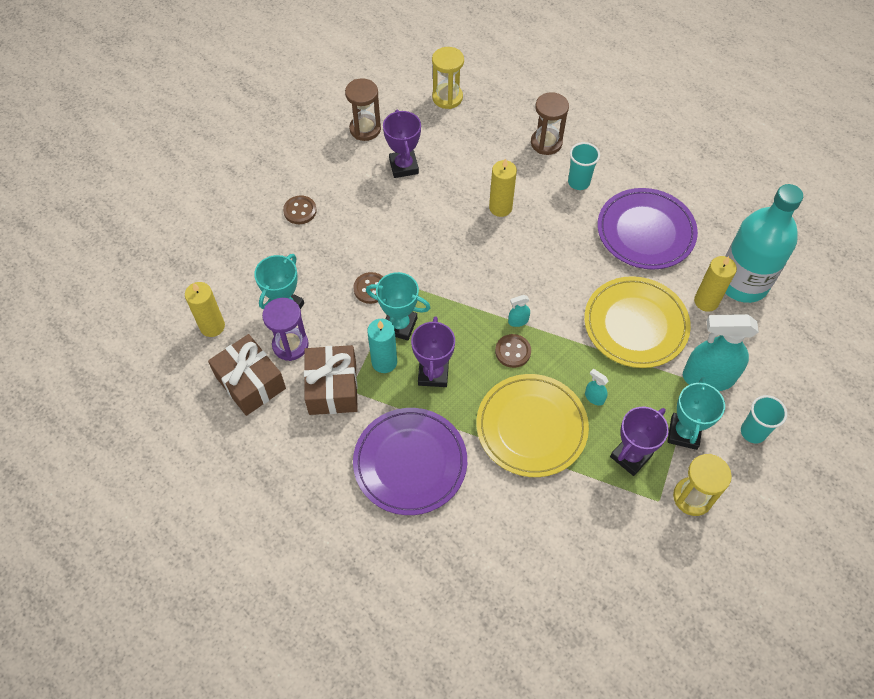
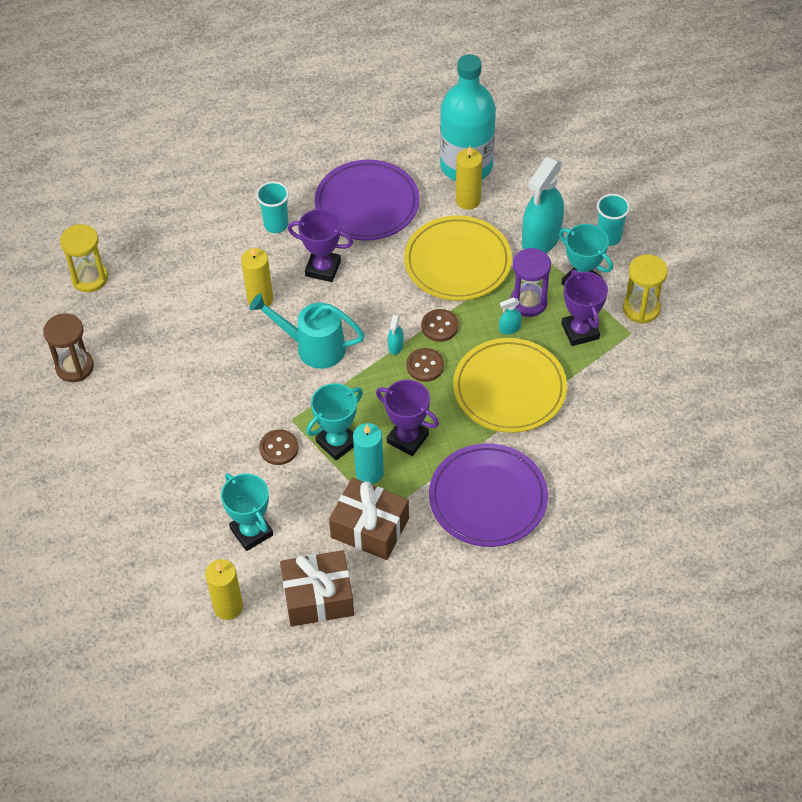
camera: 60 degrees left, 5 degrees down
(290, 345) = (297, 544): purple hourglass -> purple hourglass (528, 302)
(300, 211) = (138, 470): brown button -> brown button (439, 326)
(403, 166) = (150, 355): purple trophy -> purple trophy (323, 268)
(479, 265) = (313, 347): none -> turquoise watering can
(546, 143) = (211, 226): brown hourglass -> none

